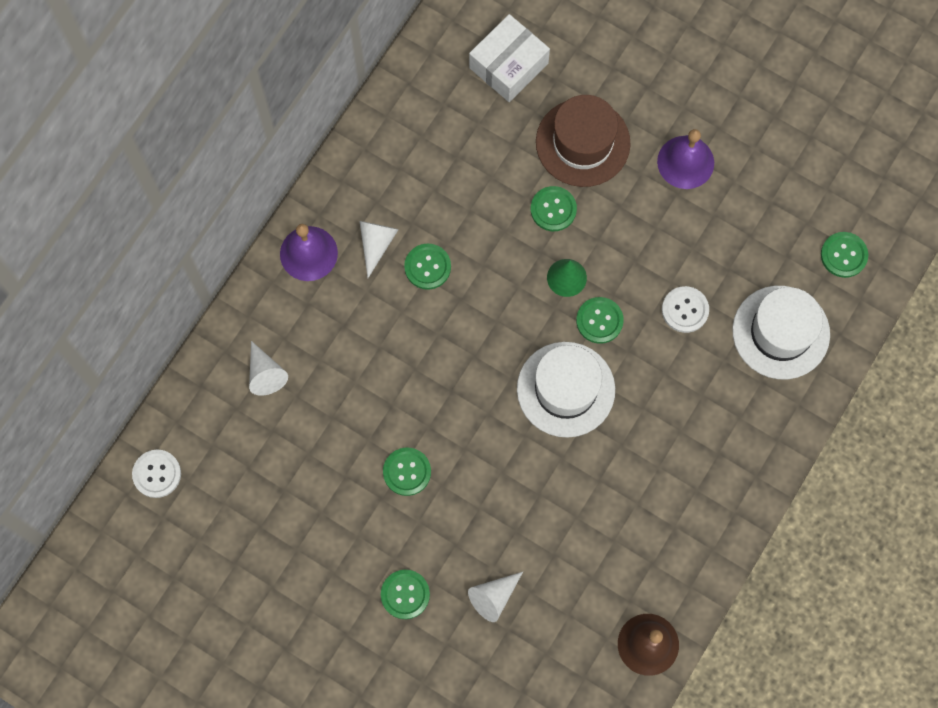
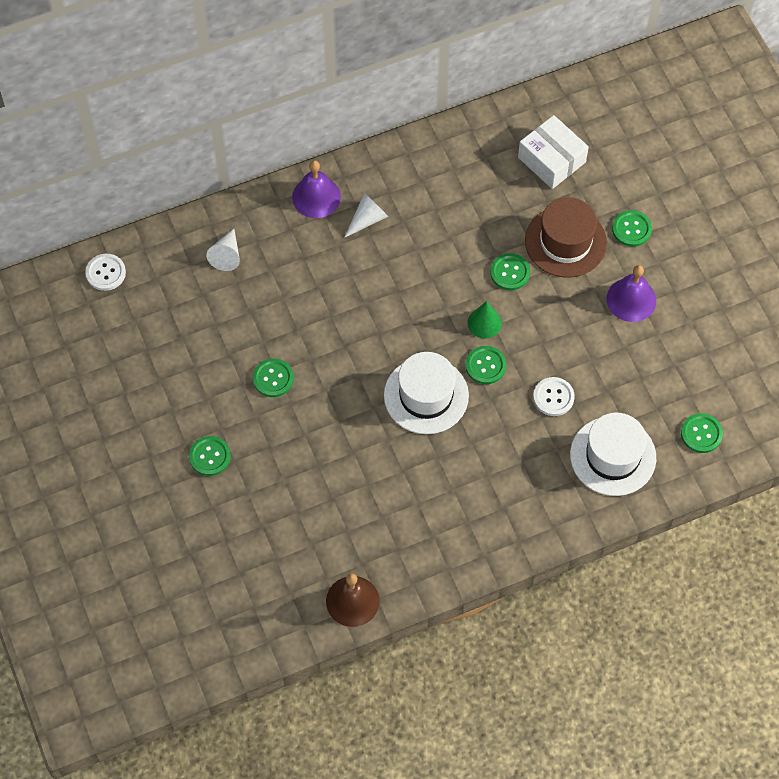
camera: 35 degrees right, 10 degrees down
(427, 267) = (391, 256): green button -> green button (631, 229)
(493, 597) = (269, 498): white cone -> none
(508, 65) = (551, 160): white box -> white box turned 60 degrees clockwise

